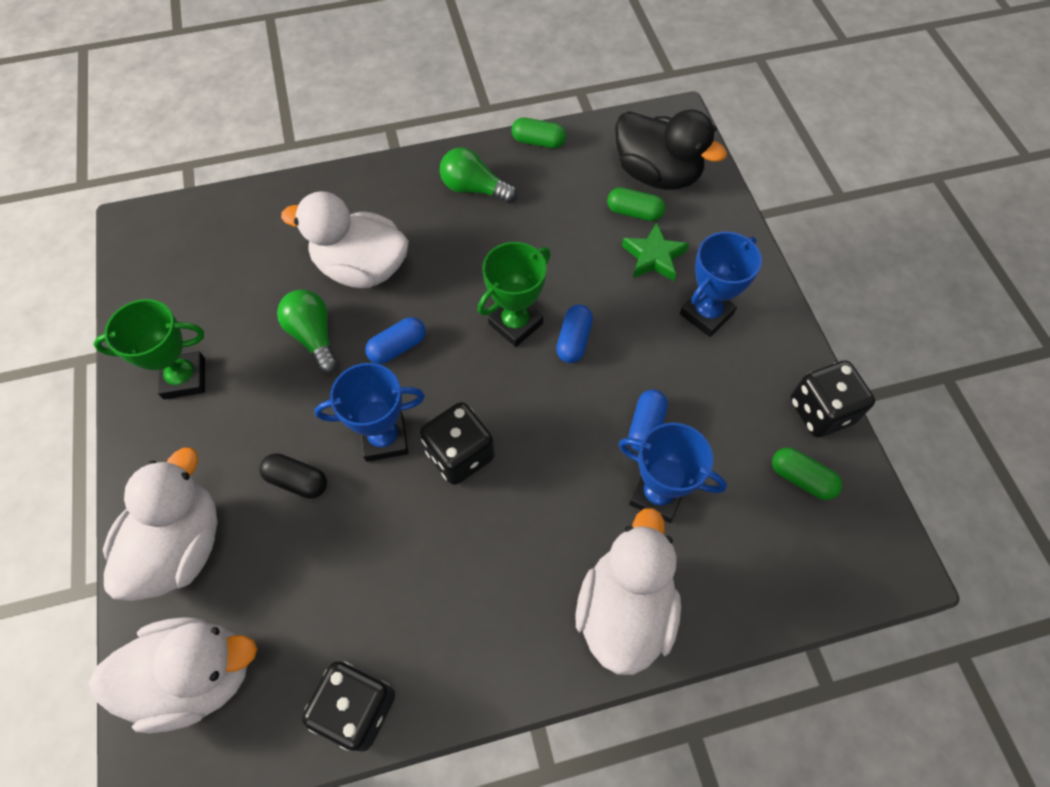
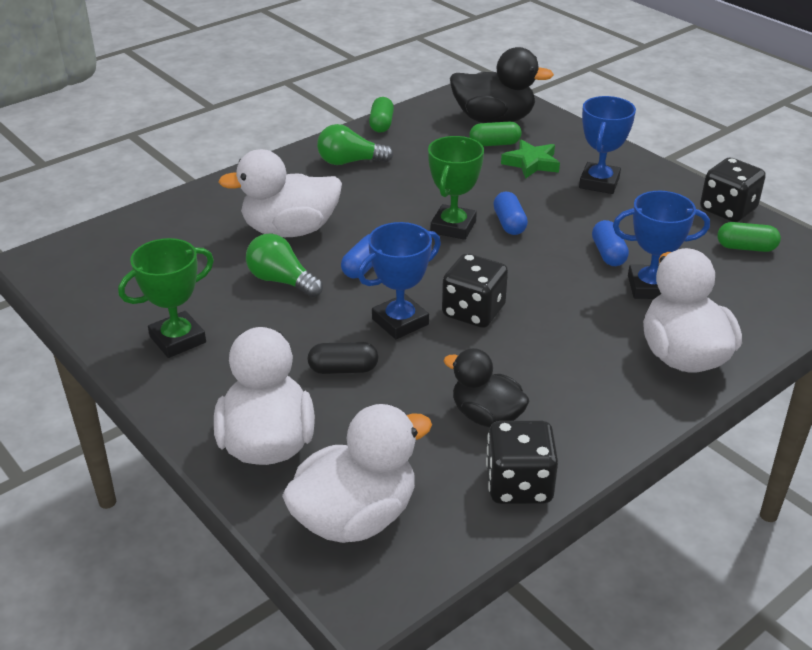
camera: 25 degrees left, 25 degrees down
(384, 603) = (486, 416): none -> black duck
(538, 142) = (381, 124): green capsule -> green capsule turned 75 degrees counterclockwise

